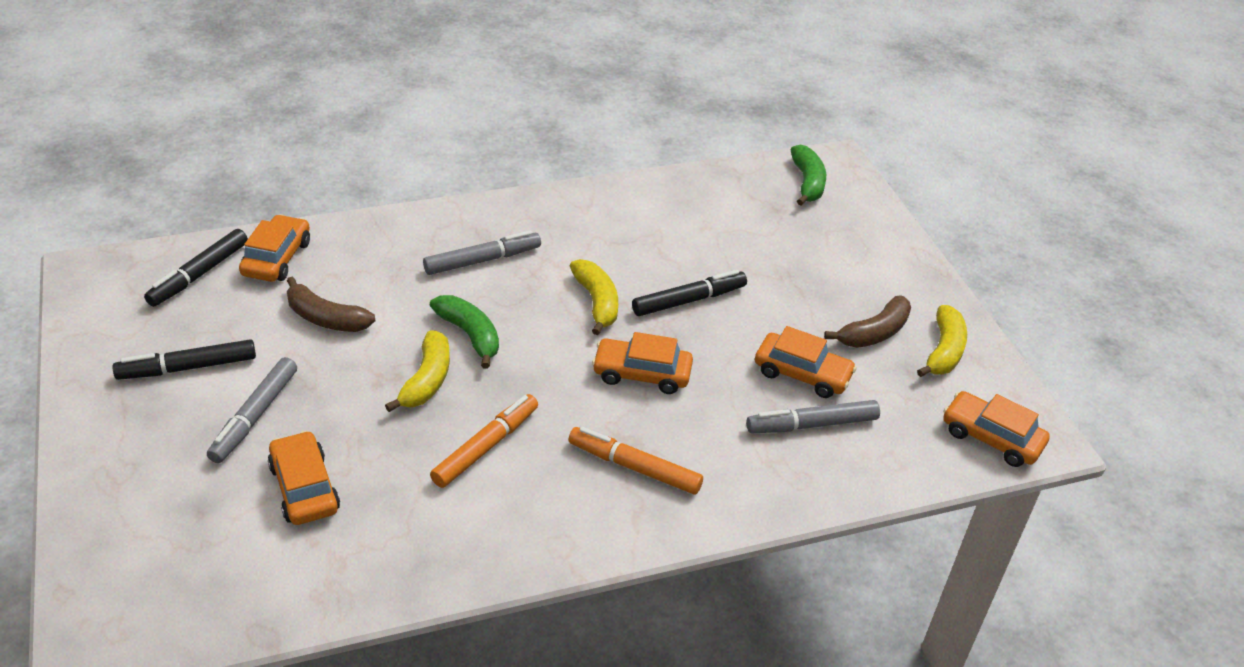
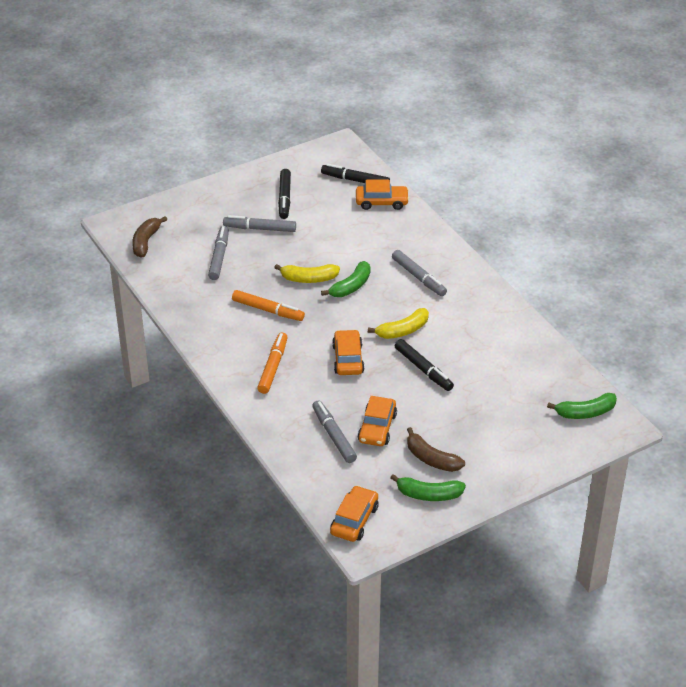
camera: 80 degrees right, 0 degrees up
(187, 368) = (284, 198): black marker -> black marker turned 150 degrees counterclockwise
(304, 488) = (219, 257): orange car -> grey marker
(326, 318) = (341, 232): brown banana -> brown banana (146, 242)
(944, 351) = (428, 494): yellow banana -> green banana

